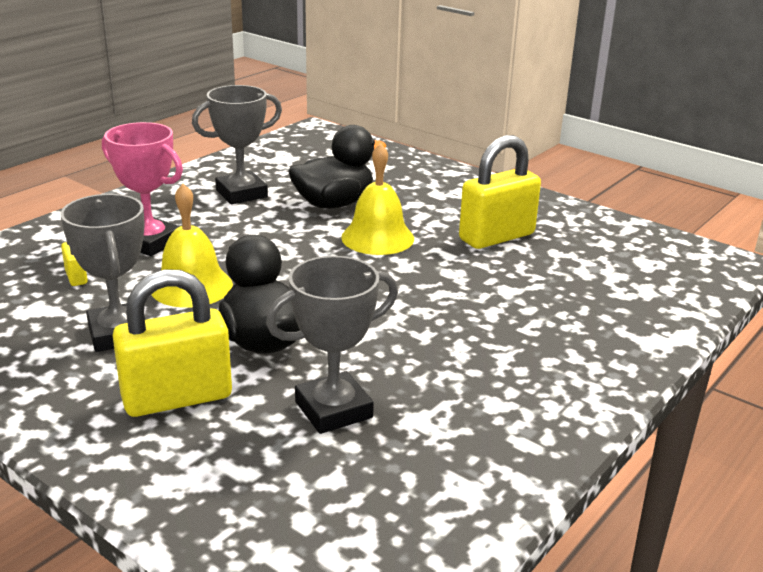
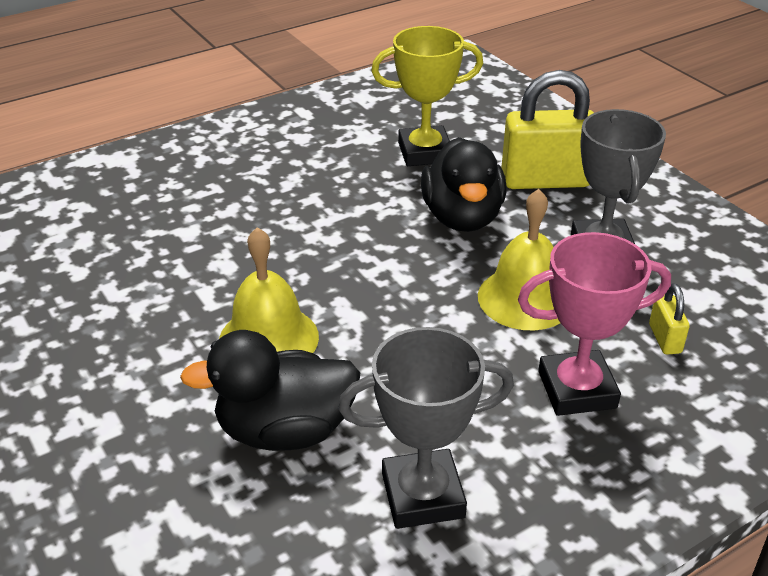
camera: 160 degrees left, 10 degrees up
(150, 242) = (577, 389): pink trophy -> pink trophy turned 60 degrees counterclockwise
(333, 410) = (425, 152): grey trophy -> yellow trophy
(496, 237) = (119, 310): yellow padlock -> none

